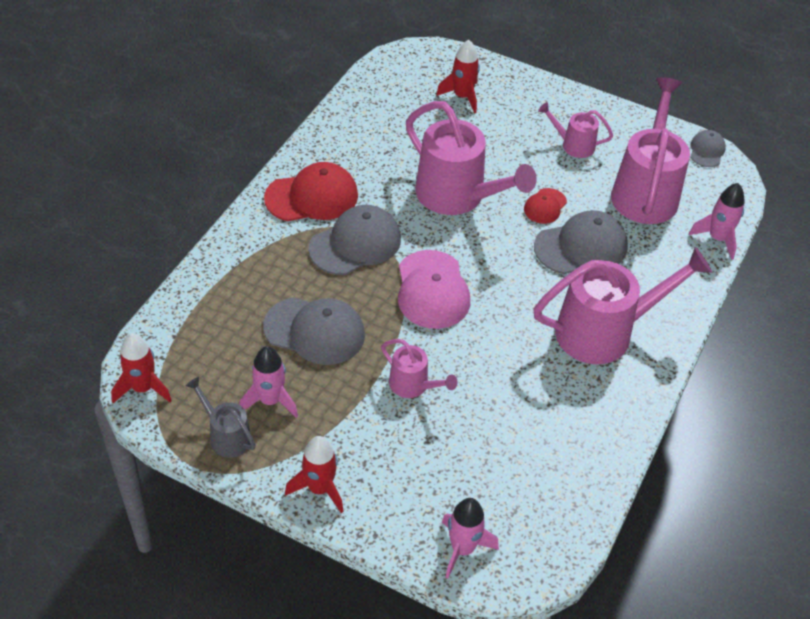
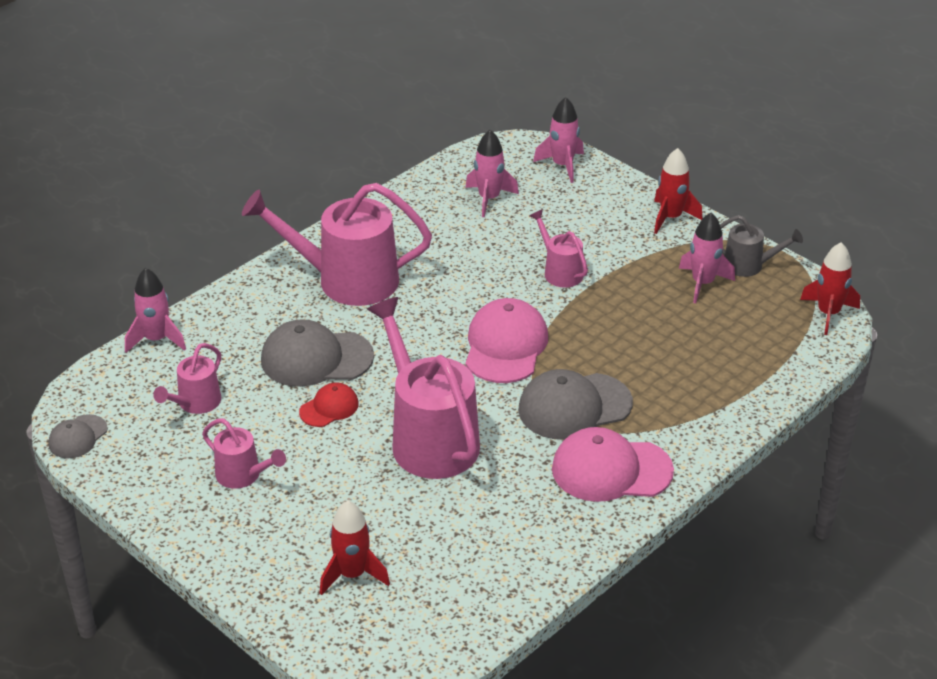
camera: 160 degrees left, 10 degrees down
(226, 435) = (749, 265): grey watering can -> grey watering can turned 45 degrees counterclockwise
(312, 197) = (611, 470): red cap -> pink cap
(314, 331) = (645, 331): grey cap -> none
(522, 472) = (489, 199): none -> pink rocket
(645, 191) = (195, 403): pink watering can -> pink watering can, size x0.50

